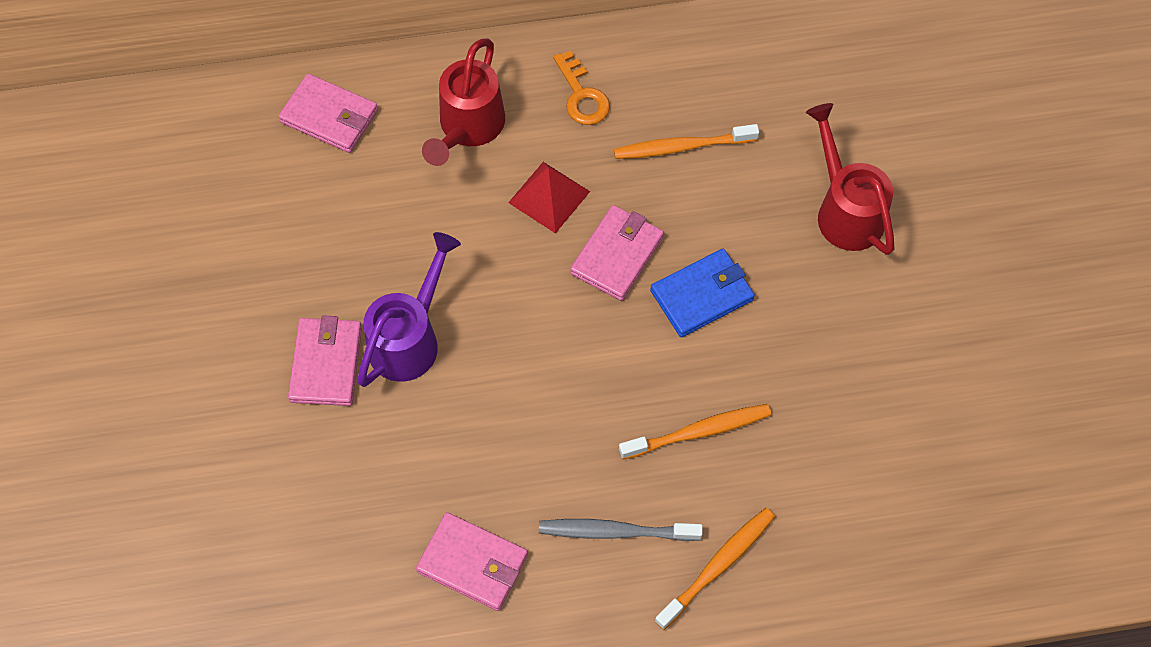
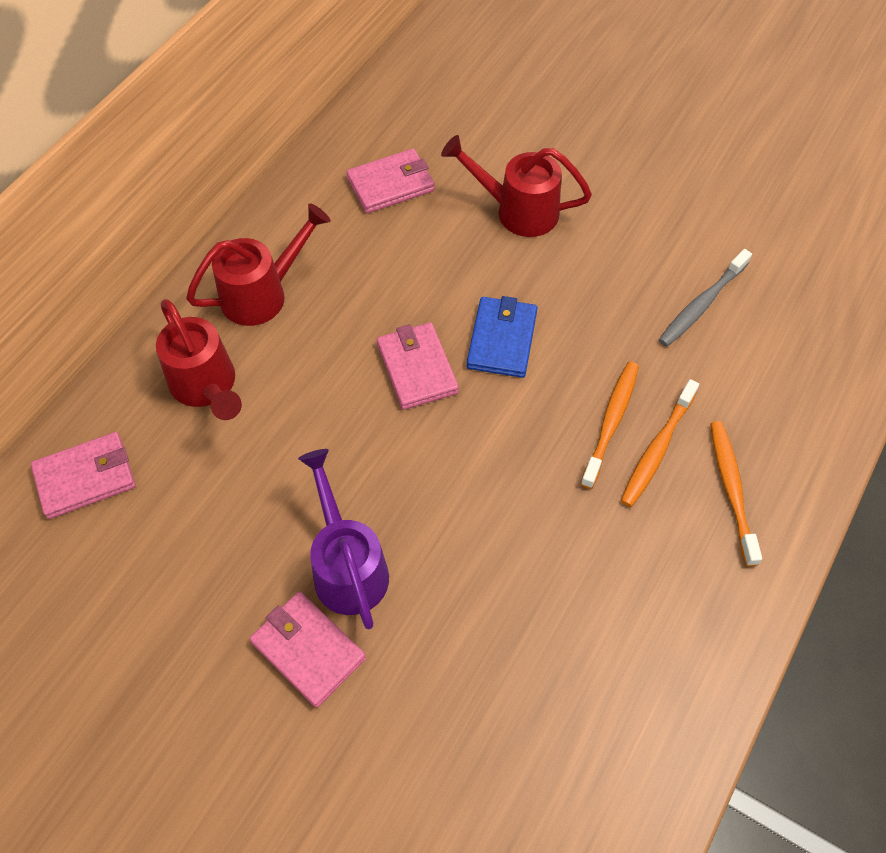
camera: 50 degrees left, 5 degrees down
(473, 563) = (591, 666): pink wallet -> pink wallet (391, 184)
(549, 197) = (323, 376): red pyramid -> none
(582, 95) = (262, 294): orange key -> red watering can
(615, 531) = (647, 539): grey toothbrush -> grey toothbrush (701, 304)
(681, 147) = (370, 265): orange toothbrush -> orange toothbrush (657, 449)

